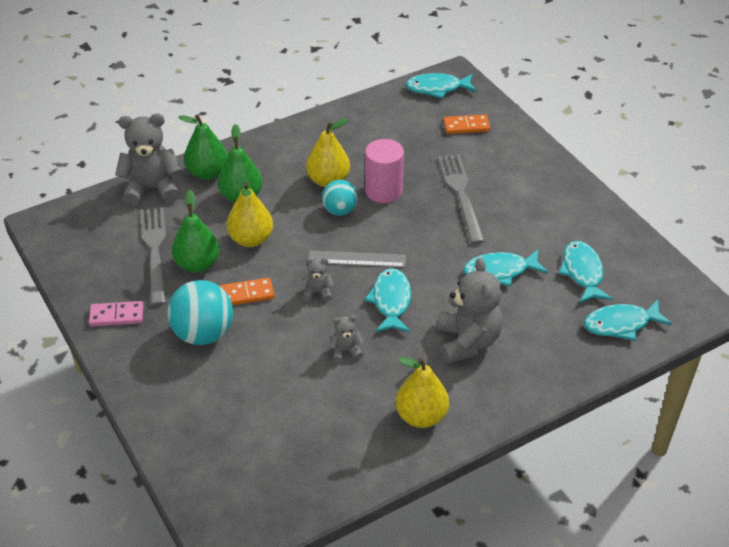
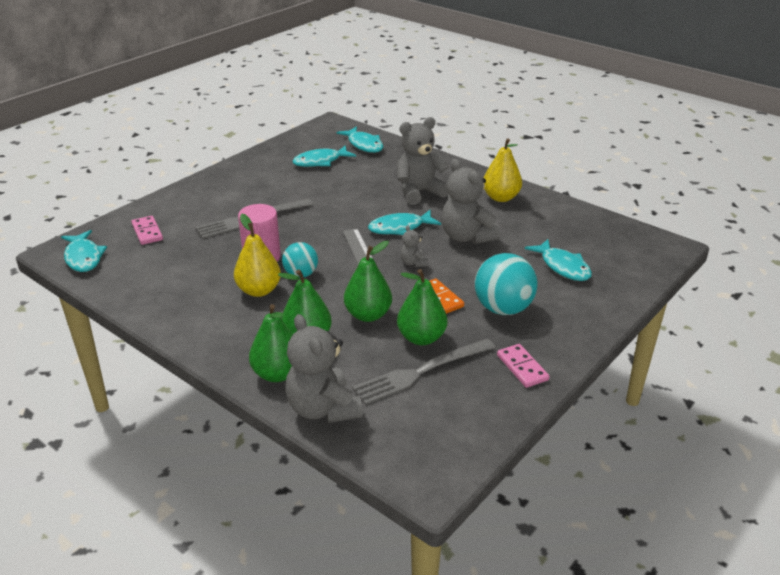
camera: 110 degrees left, 10 degrees down
(251, 239) = (368, 315): yellow pear -> green pear
(346, 351) = (466, 237): grey teddy bear -> grey teddy bear, size x2.13
(466, 126) = (147, 232): orange domino -> pink domino
(500, 271) = (338, 190): turquoise fish -> turquoise fish (563, 266)

